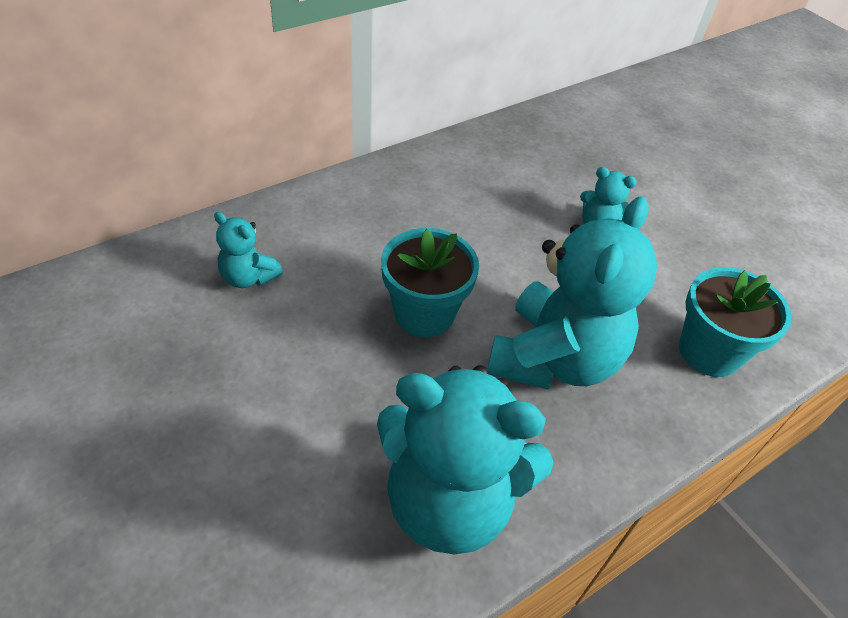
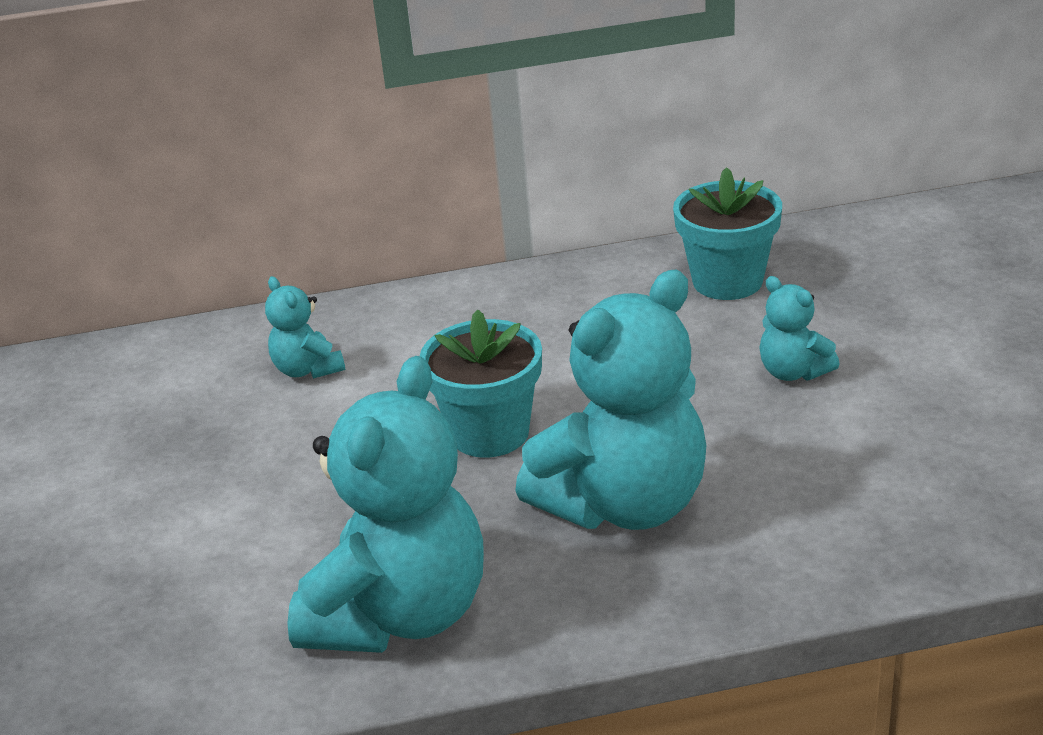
camera: 30 degrees right, 15 degrees down
(449, 500) = (400, 614): turquoise teddy bear -> turquoise teddy bear turned 105 degrees counterclockwise
(709, 352) = (852, 532): turquoise flower pot -> turquoise flower pot (727, 281)

